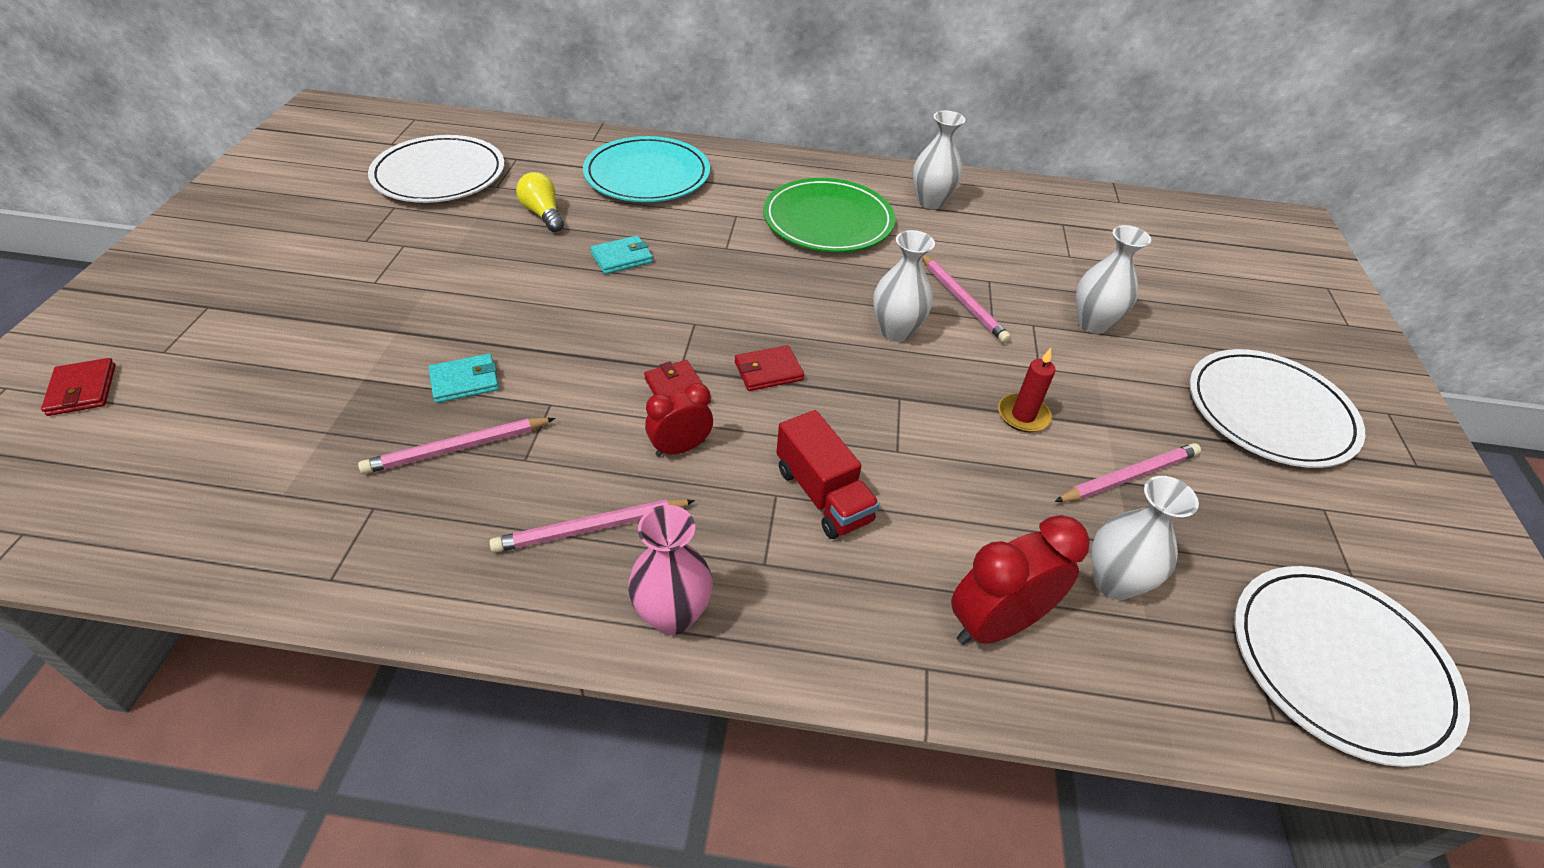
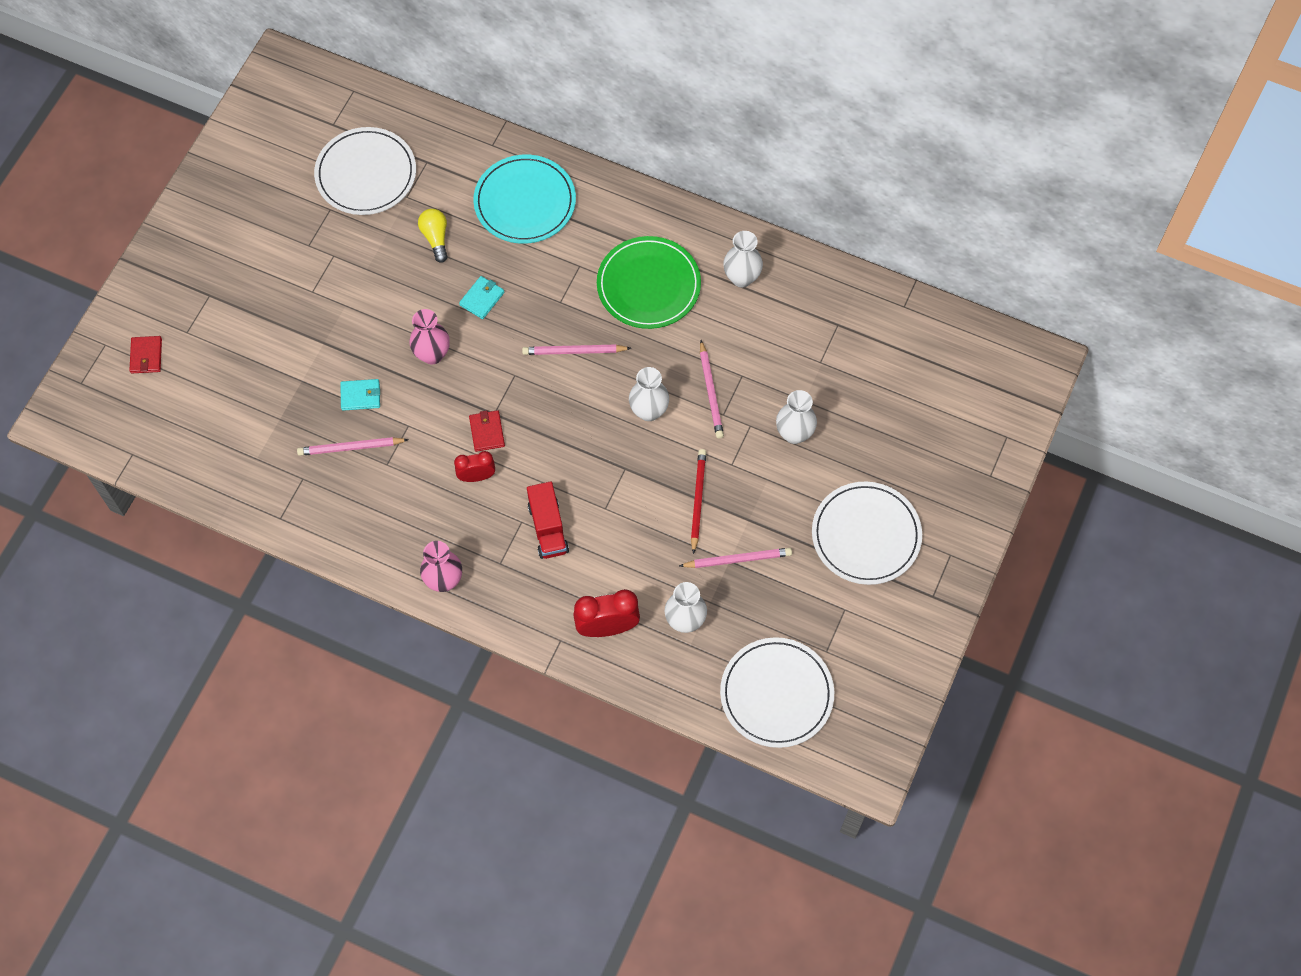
camera: 20 degrees right, 20 degrees up
(568, 319) = (432, 354): none -> pink vase
(591, 528) = (414, 519): pink pencil -> pink pencil (574, 351)
(622, 258) = (482, 299): turquoise wallet -> turquoise wallet turned 45 degrees counterclockwise
(768, 371) = (549, 428): red wallet -> none
(1023, 415) = (698, 500): red candle -> red pencil

